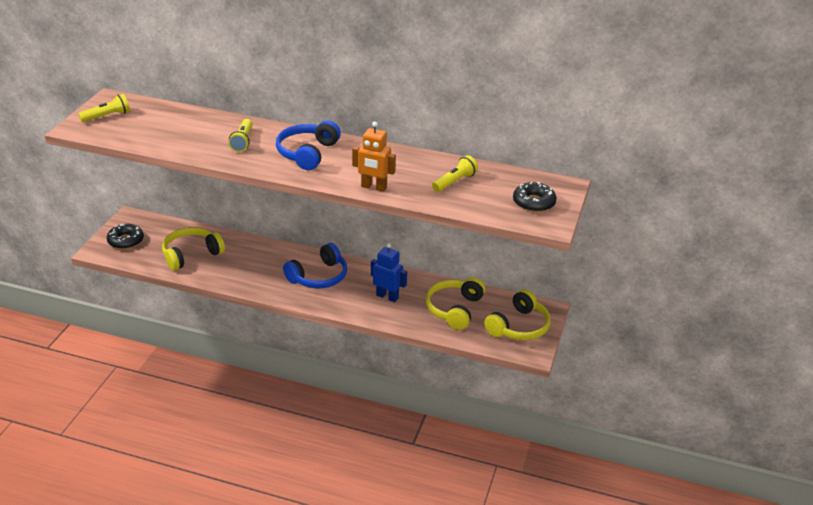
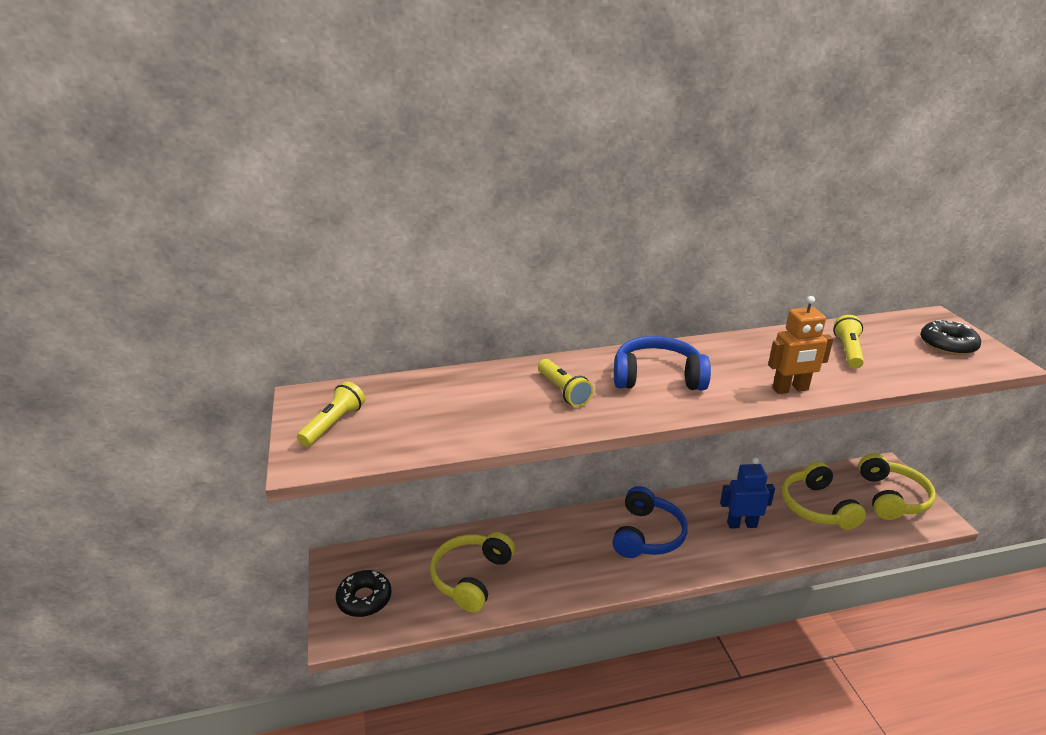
camera: 30 degrees left, 5 degrees down
(307, 153) = (657, 377): blue headphones -> blue headphones turned 105 degrees clockwise

